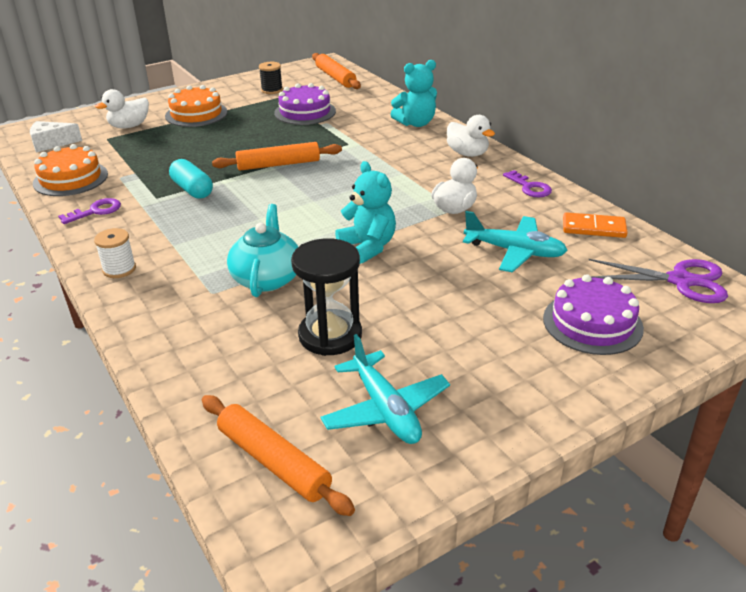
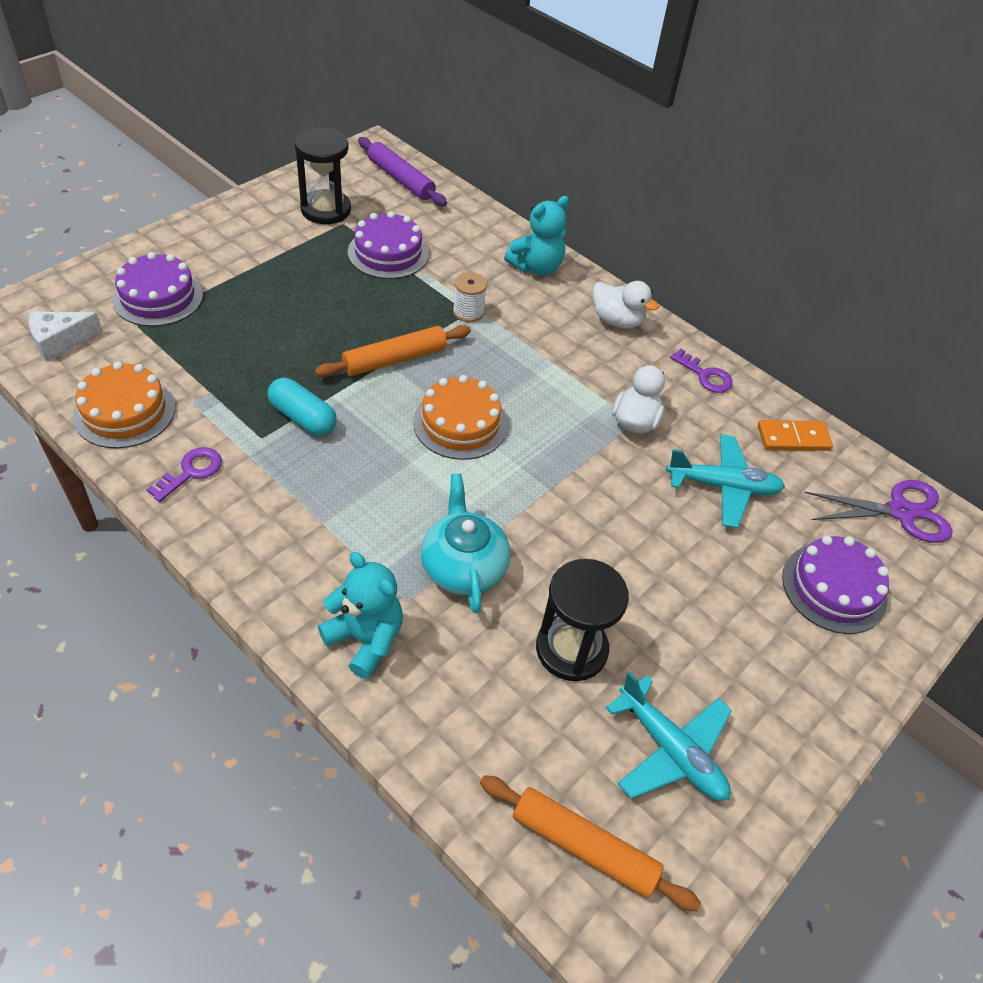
camera: 20 degrees left, 15 degrees up
(119, 269) = (273, 575): white spool -> white spool (468, 312)
(129, 126) = (158, 297): white duck -> purple cake
(196, 114) = (242, 265): orange cake -> orange cake (460, 423)
(272, 90) = (326, 210): black spool -> black hourglass
(335, 77) = (401, 179): orange rolling pin -> purple rolling pin
(368, 247) = (560, 498): turquoise teddy bear -> turquoise teddy bear (365, 639)

